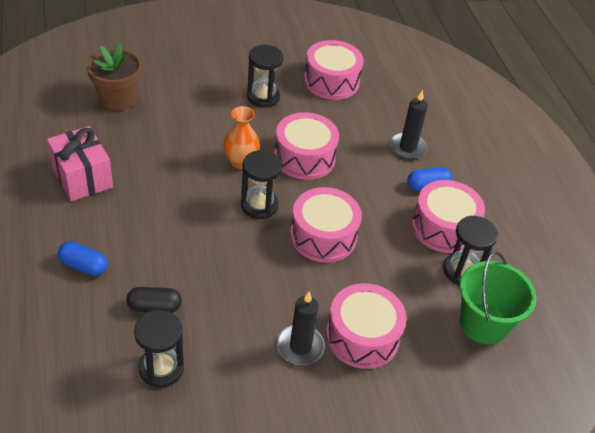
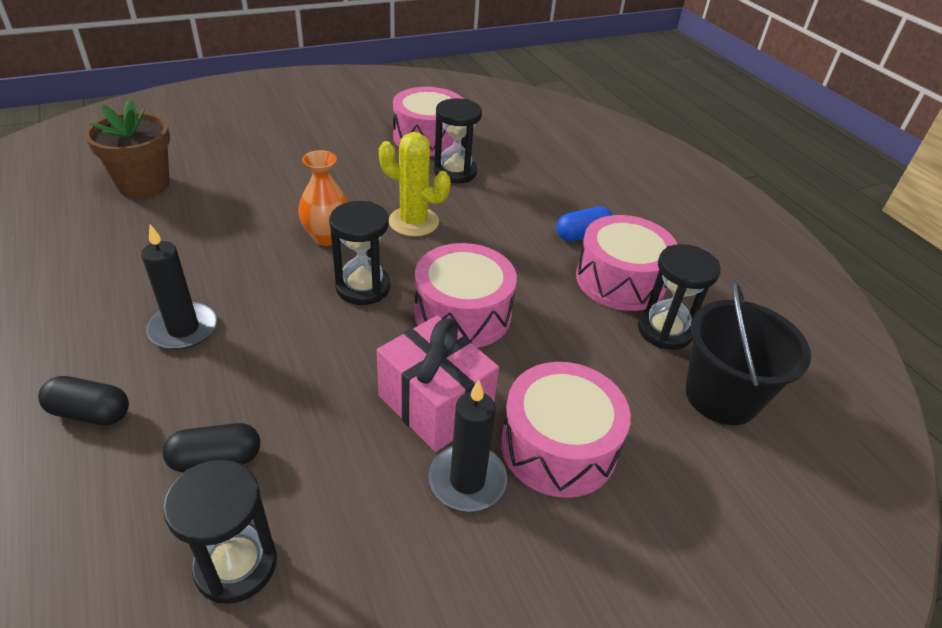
camera: 10 degrees left, 5 degrees down
(82, 177) = (90, 285): pink gift -> pink gift (435, 404)
(83, 265) = (90, 412): blue capsule -> black capsule
(263, 97) = (345, 162): black hourglass -> black hourglass (455, 172)
(304, 157) = (413, 222): pink drum -> yellow cactus
(407, 147) = (543, 196): black candle -> black candle (183, 329)
(483, 323) = (721, 396): green bucket -> black bucket

